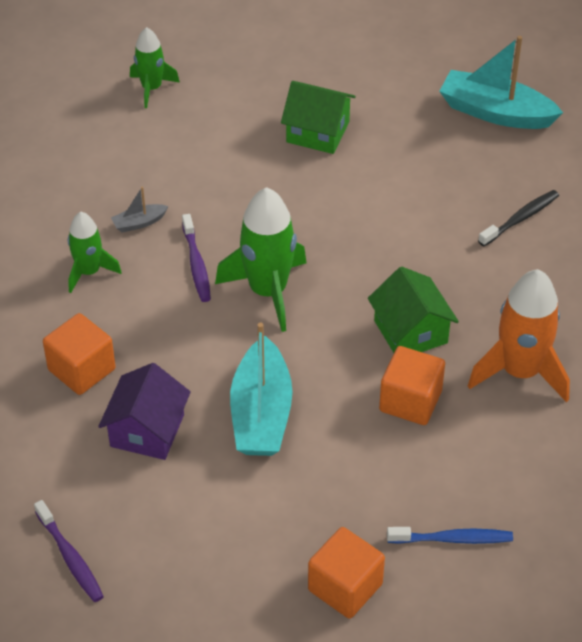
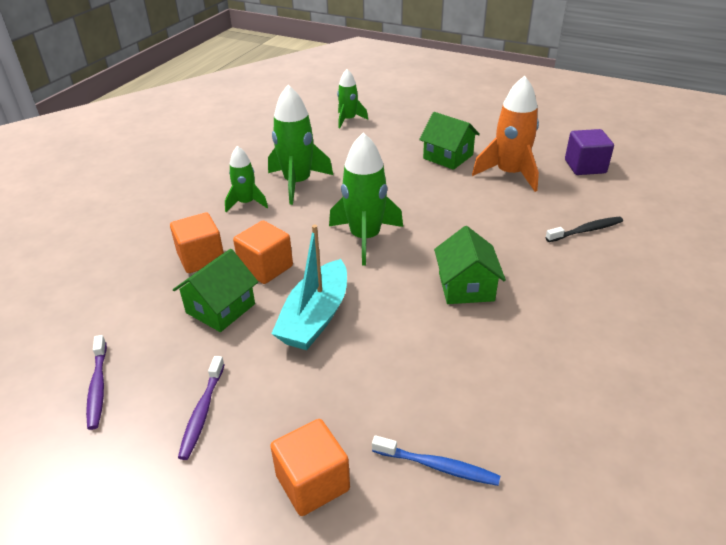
camera: 20 degrees right, 10 degrees down
(139, 223) = (297, 183): grey boat -> green rocket
(147, 430) = (220, 308): purple house -> green house
(196, 264) = (322, 212): purple toothbrush -> purple toothbrush (202, 411)
(410, 401) = (445, 337): orange cube -> orange cube (266, 267)
(495, 112) = (585, 166): turquoise boat -> purple cube
(520, 372) = (553, 336): orange rocket -> orange rocket (509, 174)

